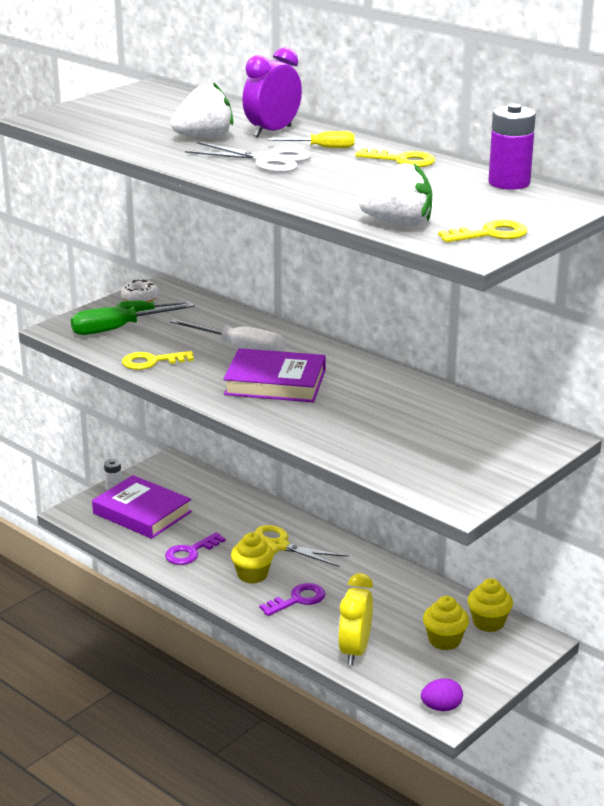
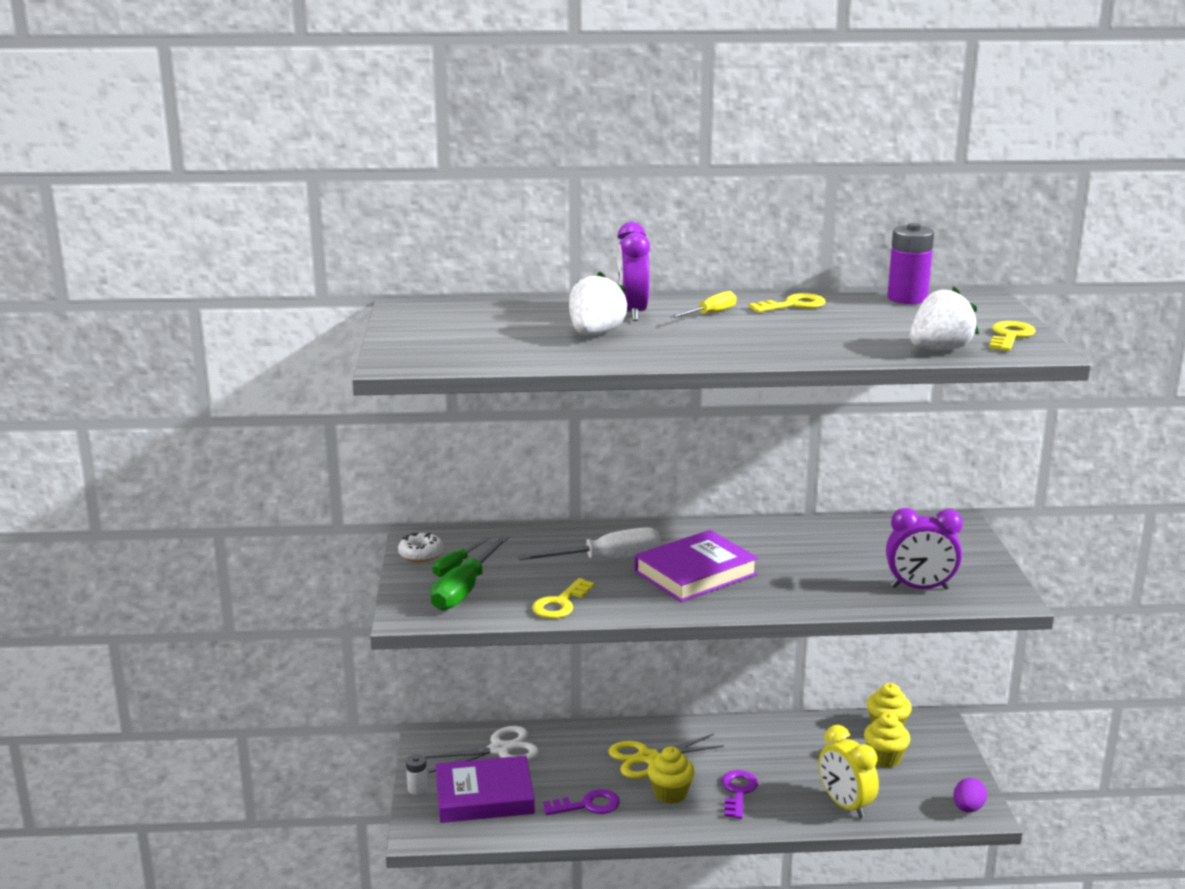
camera: 45 degrees left, 5 degrees down
(190, 552) = (588, 805): purple key -> purple key turned 105 degrees counterclockwise
(267, 160) = (704, 336): white scissors -> white scissors (500, 750)
(408, 465) = (920, 588): none -> purple clock

